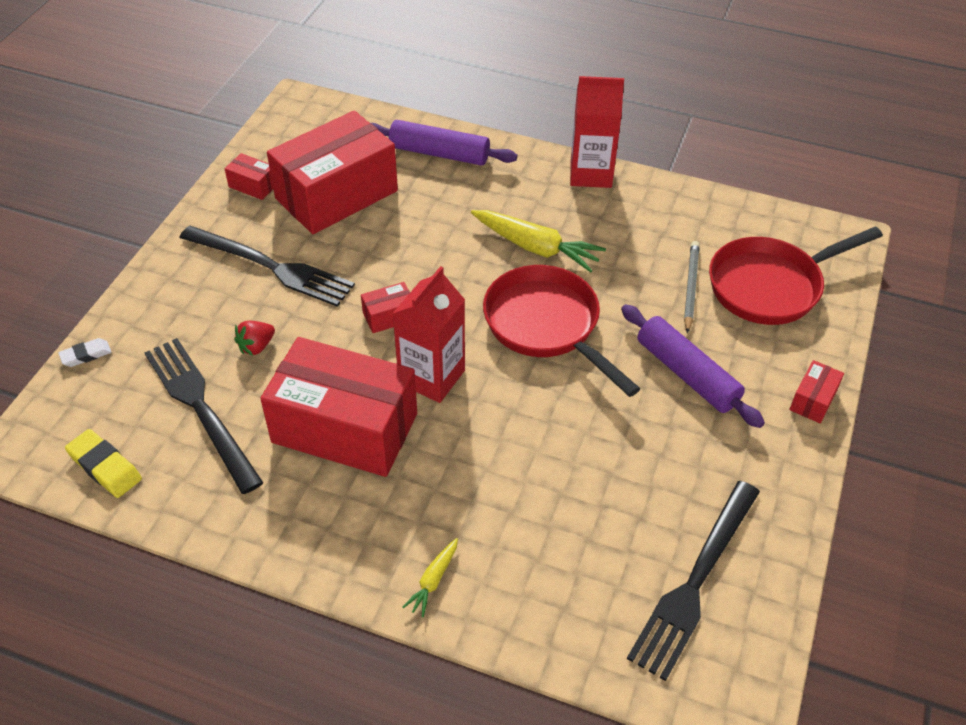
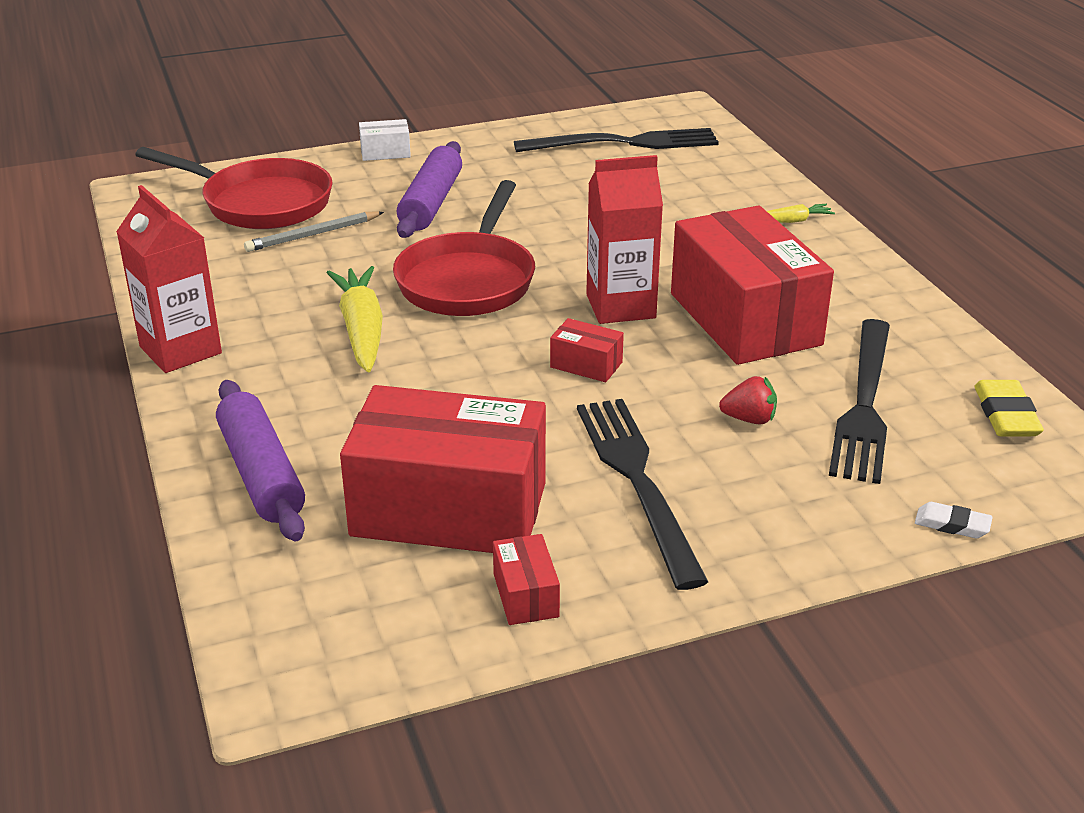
camera: 130 degrees left, 15 degrees down
(813, 400) = (385, 152): red box -> white box

